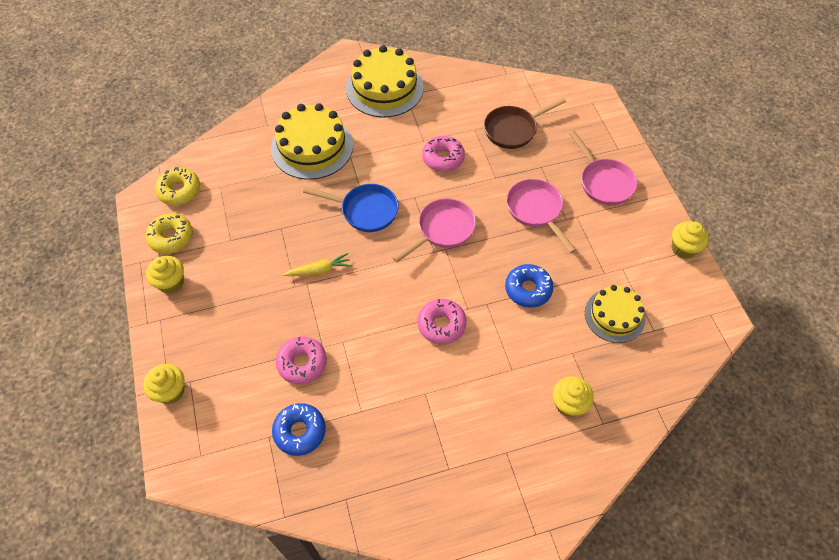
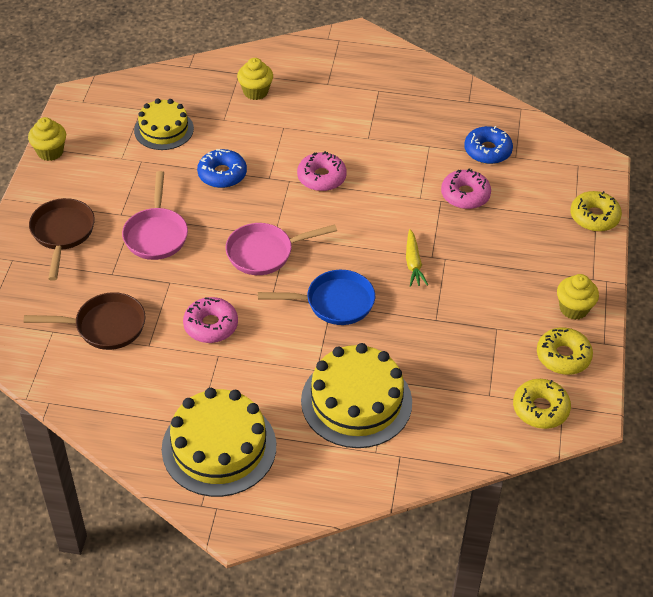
camera: 155 degrees left, 10 degrees down
(170, 391) = (594, 217): yellow cupcake -> yellow donut
(319, 270) = (413, 263): yellow carrot -> yellow carrot turned 105 degrees counterclockwise
(365, 210) = (334, 302): blue pan -> blue pan turned 135 degrees clockwise
(604, 182) = (62, 234): pink pan -> brown pan

